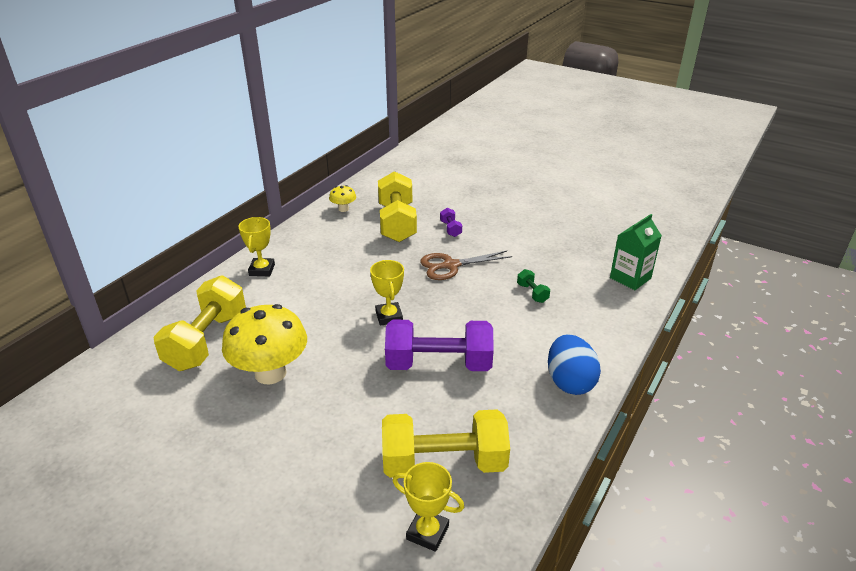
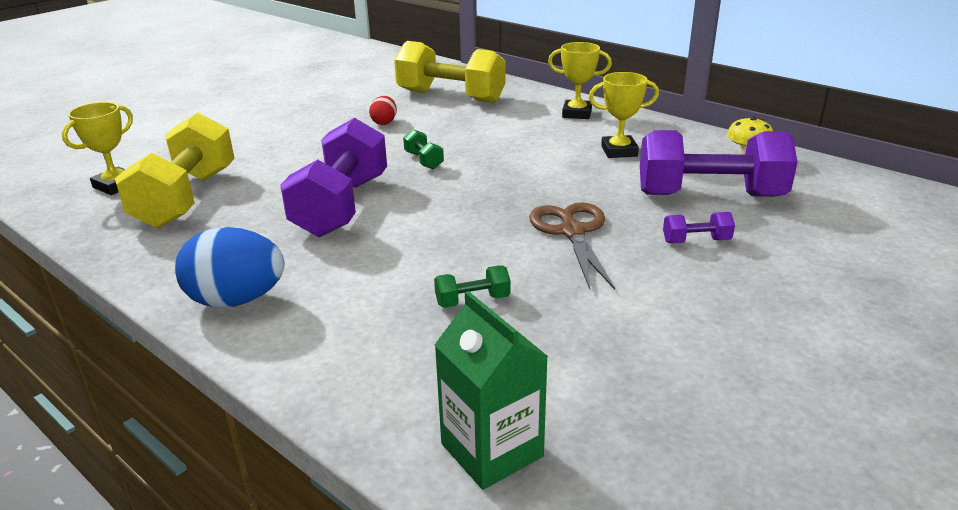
camera: 100 degrees right, 5 degrees down
(270, 373) = (384, 122): yellow mushroom -> red egg
(355, 336) = (423, 160): none -> green dumbbell
(389, 316) = (454, 180): yellow trophy -> yellow trophy (619, 151)
(397, 223) = (709, 195): yellow dumbbell -> purple dumbbell

